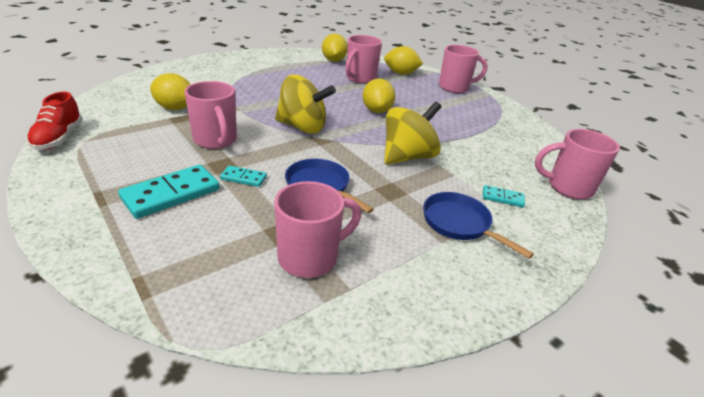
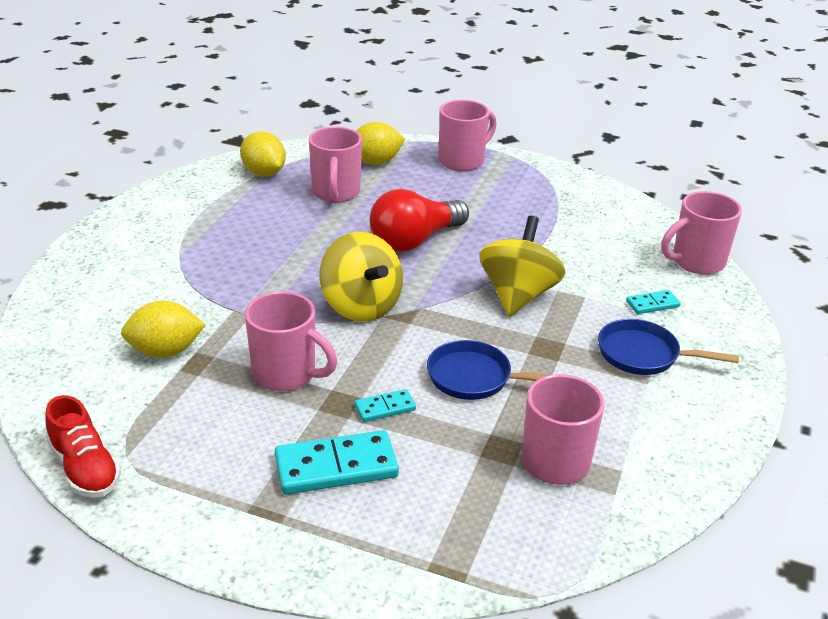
camera: 30 degrees left, 0 degrees up
(171, 194) = (336, 467): turquoise domino -> turquoise domino turned 60 degrees clockwise
(302, 127) = (361, 306): yellow spinning top -> yellow spinning top turned 75 degrees clockwise
(377, 110) = (415, 240): yellow lemon -> red light bulb

